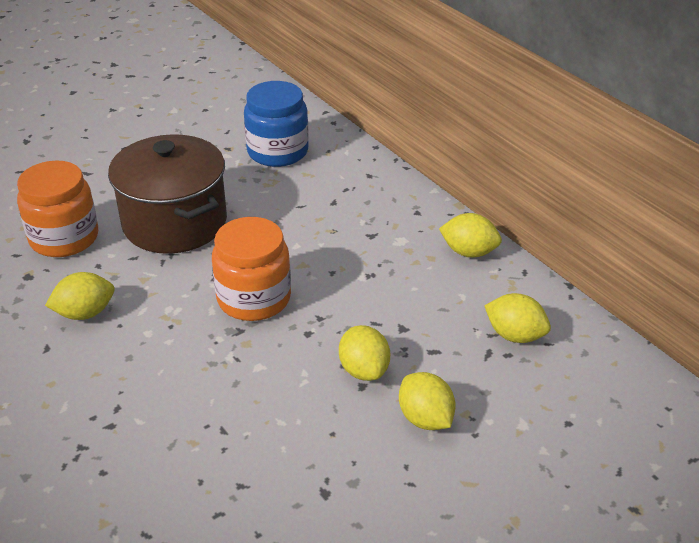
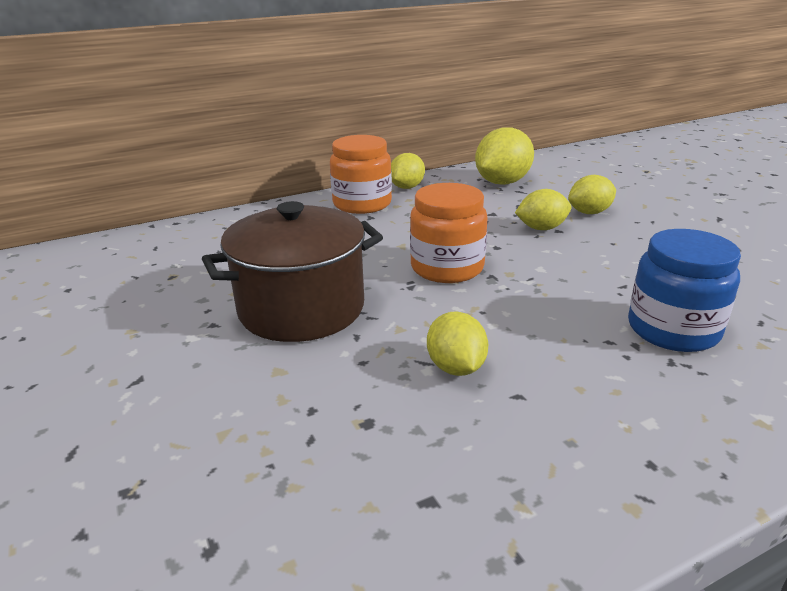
camera: 80 degrees left, 10 degrees down
(64, 238) = (292, 392): orange jar -> orange jar (362, 204)
(277, 151) = (205, 249): blue jar -> blue jar (673, 329)
(515, 335) = (502, 182): yellow lemon -> yellow lemon, size x1.59

